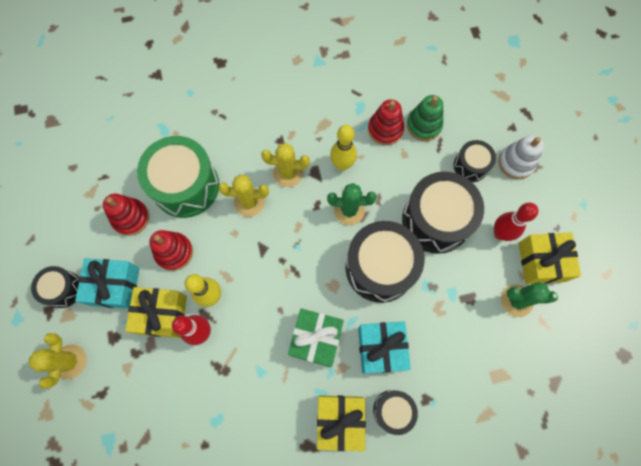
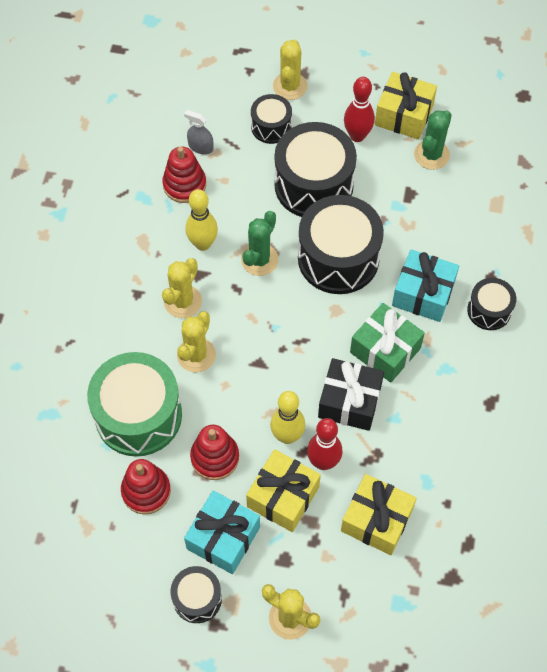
camera: 65 degrees left, 10 degrees down
(259, 330) = (349, 401): none -> black gift
(340, 420) = (478, 362): yellow gift -> yellow gift (376, 520)
(423, 125) = (200, 147): green stacking toy -> grey spray bottle
(516, 163) = (290, 86): white stacking toy -> yellow cactus

